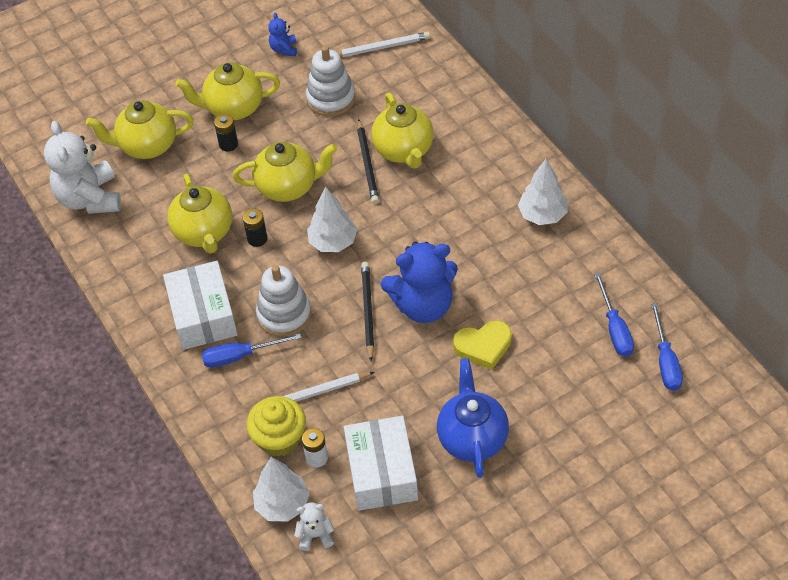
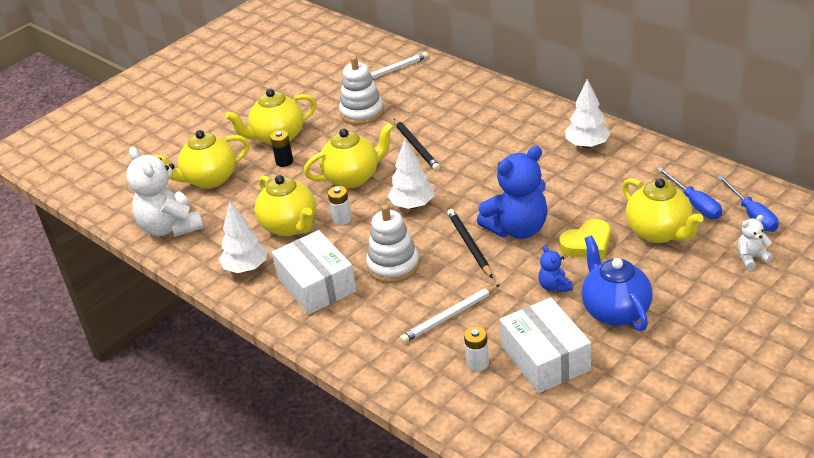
camera: 15 degrees left, 15 degrees down
(240, 356) = (367, 305): blue screwdriver -> none
(257, 239) = (342, 219): black battery -> white battery
(279, 438) = (434, 357): yellow cupcake -> none
(282, 504) = (463, 408): white tree -> white tree (246, 268)
(284, 49) = (304, 90): blue teddy bear -> blue teddy bear (554, 286)
(315, 535) = (508, 424): white teddy bear -> white teddy bear (751, 258)
(404, 151) = (444, 131): yellow teapot -> yellow teapot (659, 232)

